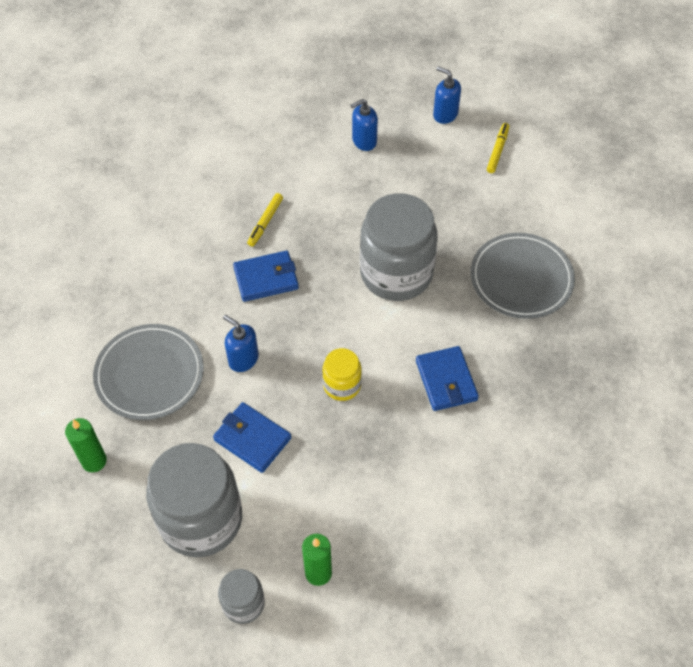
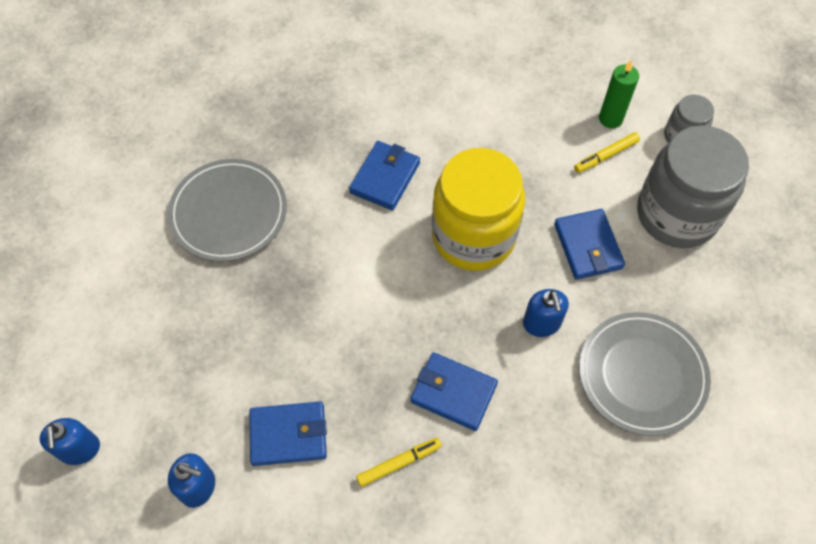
camera: 140 degrees left, 5 degrees up
(94, 461) = (744, 327): green candle -> none
(342, 193) = (288, 435): none -> blue wallet
(342, 385) = (473, 236): yellow jar -> yellow jar, size x2.06
(396, 273) = (327, 301): grey jar -> none
(497, 151) = (88, 357): yellow marker -> yellow marker (606, 156)

